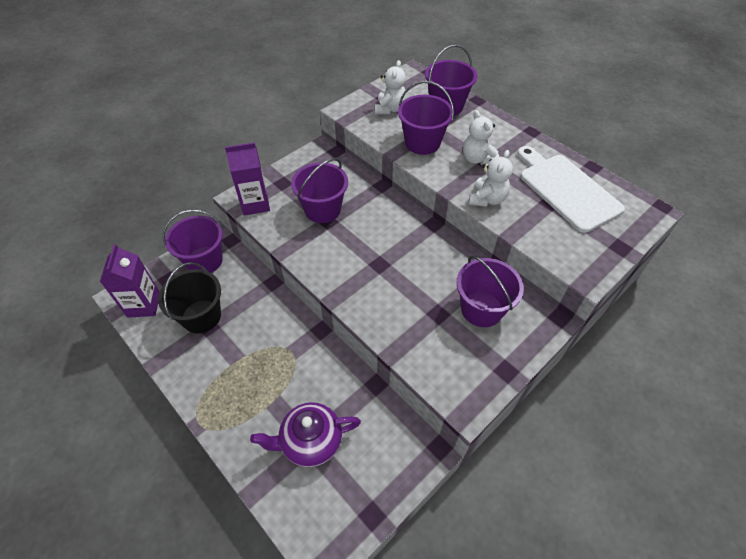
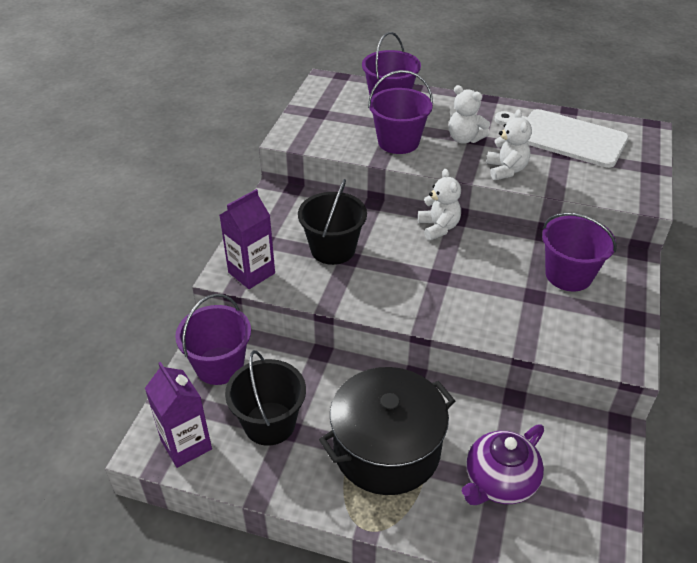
camera: 30 degrees left, 10 degrees down
(257, 374) = (386, 449): none -> black pot
(322, 209) = (333, 249): purple bucket -> black bucket
(390, 109) = (335, 122): white teddy bear -> white teddy bear (438, 227)

